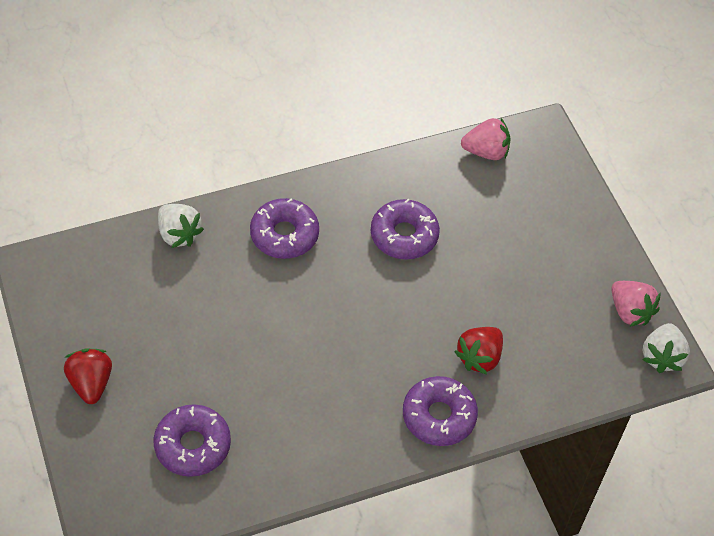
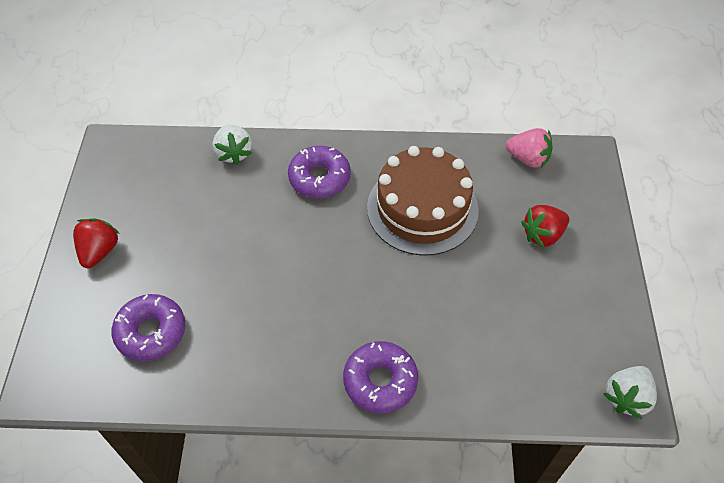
camera: 25 degrees right, 0 degrees up
(404, 235) = (422, 208): purple donut -> brown cake
(479, 357) = (443, 338): red strawberry -> red strawberry (542, 235)
(630, 312) = (610, 342): pink strawberry -> none

